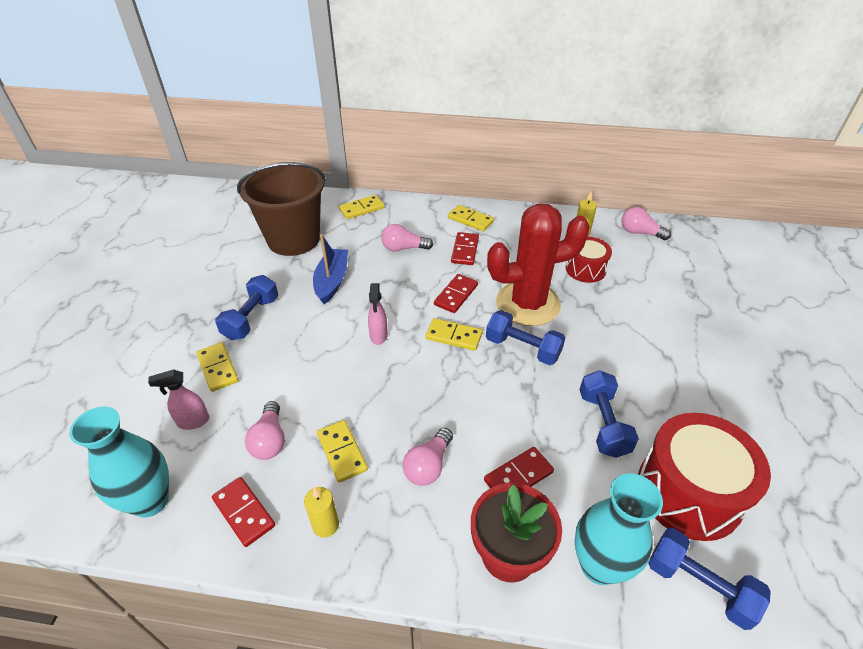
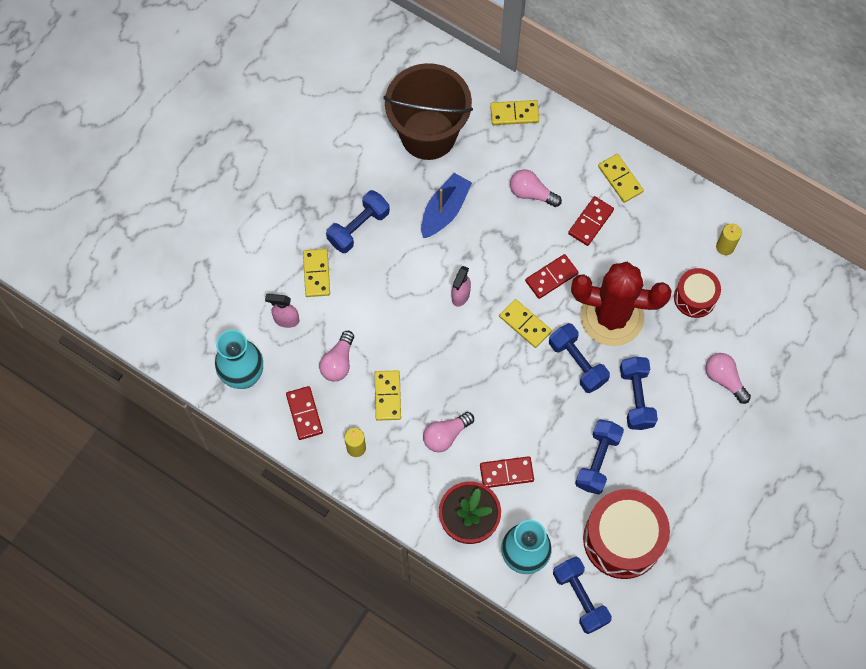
camera: 25 degrees right, 25 degrees up
(596, 355) = (636, 398): none -> blue dumbbell
(640, 233) = (787, 273): pink light bulb -> pink light bulb (724, 379)

